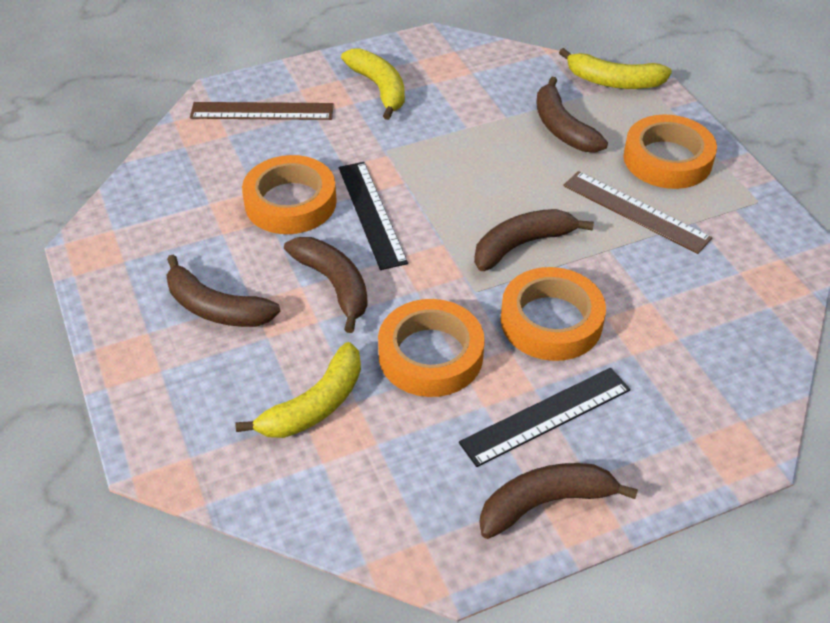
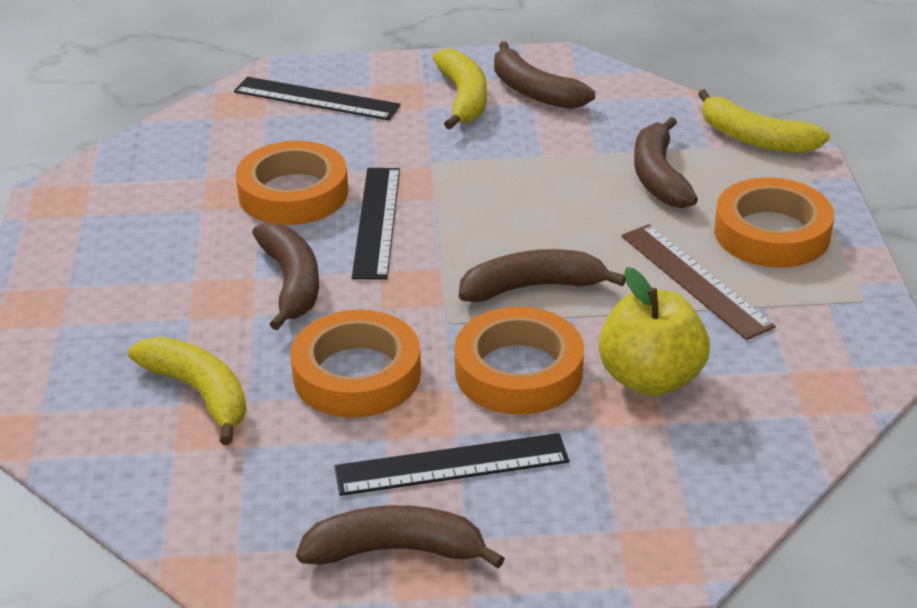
camera: 20 degrees right, 10 degrees down
(216, 308) = (151, 278): brown banana -> brown banana (534, 91)
(262, 111) = (316, 99): brown ruler -> black ruler
(314, 405) = (199, 393): yellow banana -> yellow banana turned 105 degrees counterclockwise
(649, 303) = (650, 378): none -> yellow apple

